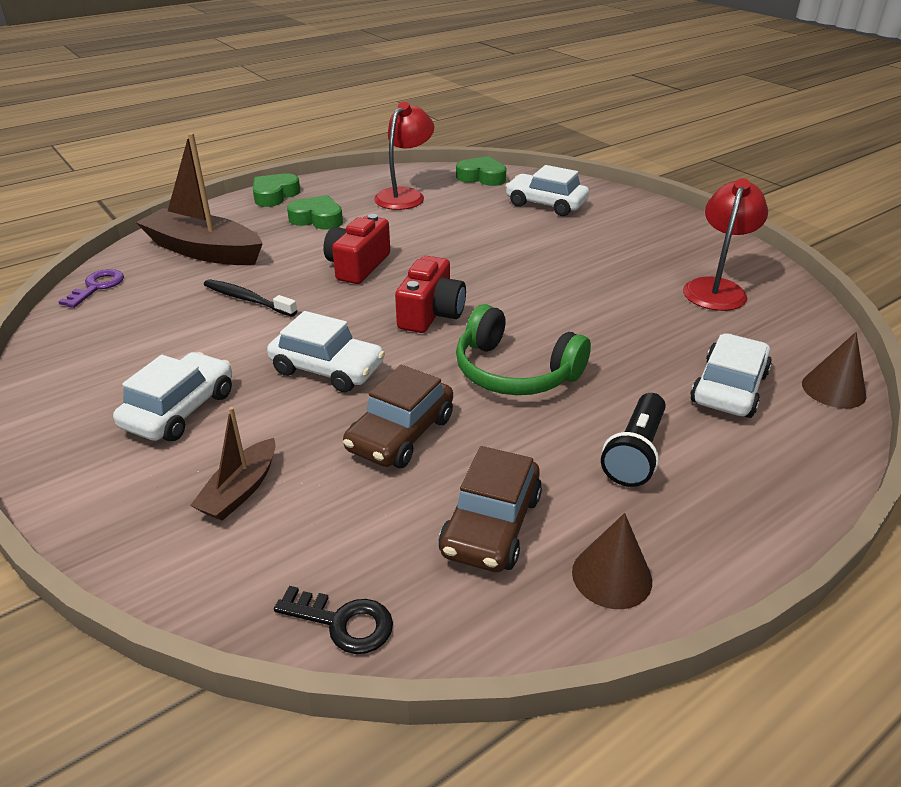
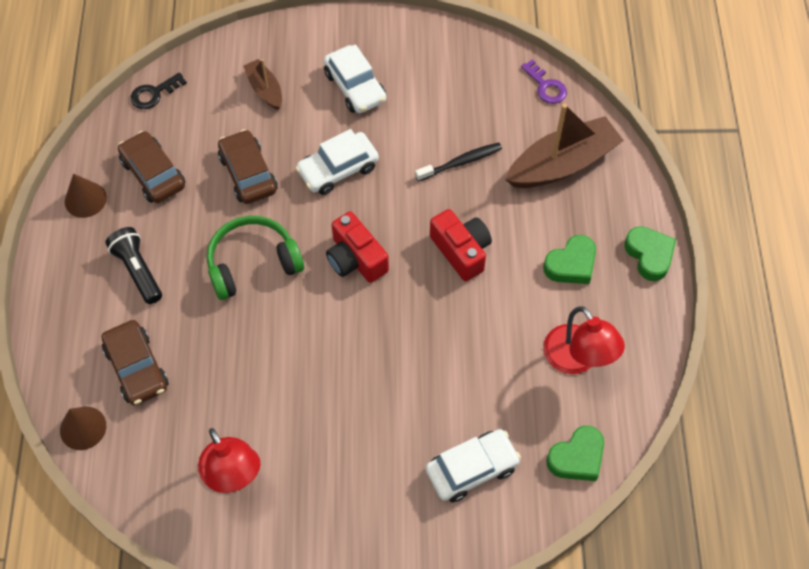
camera: 125 degrees right, 25 degrees up
(728, 388) = (137, 368): white car -> brown car

